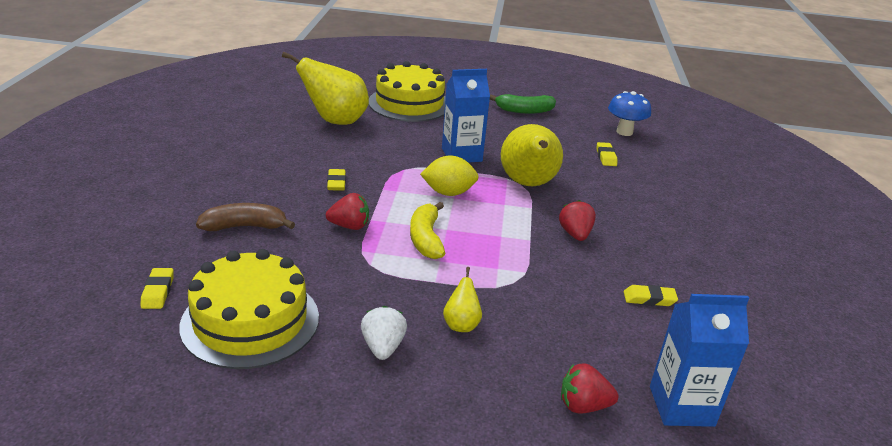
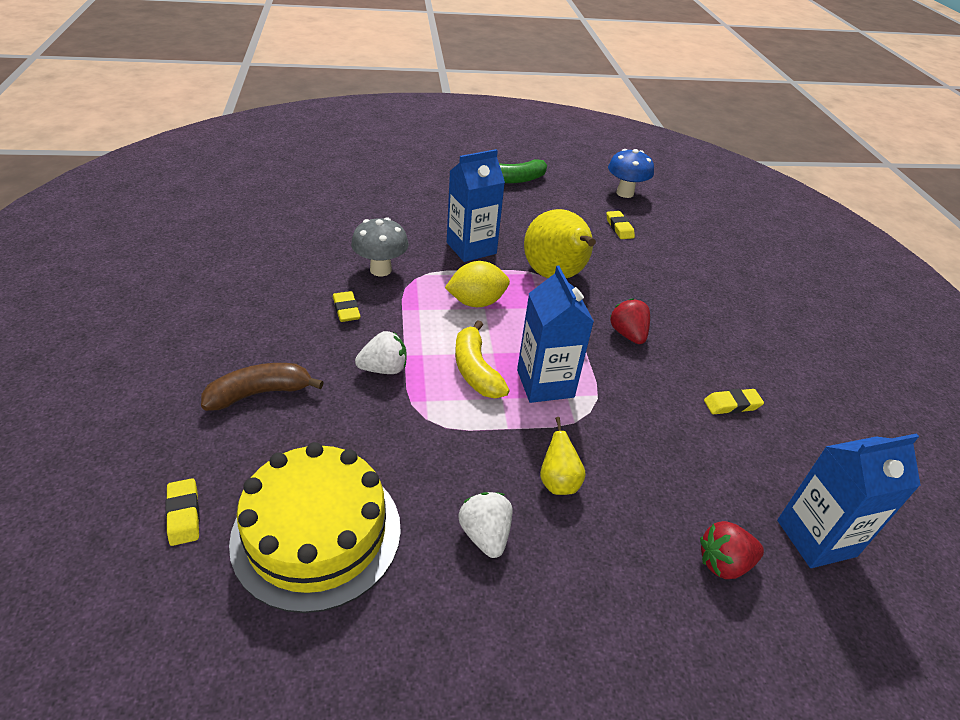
camera: 15 degrees left, 10 degrees up
(335, 121) = (313, 222): yellow pear -> none
(349, 226) = (384, 369): red strawberry -> white strawberry
(377, 160) = (380, 270): none -> grey mushroom
(409, 103) = (388, 186): yellow cake -> none
(482, 257) = (545, 383): none -> blue carton

